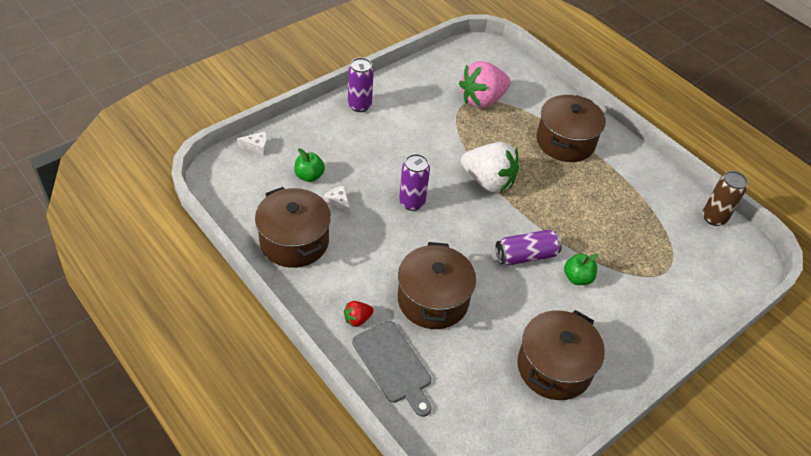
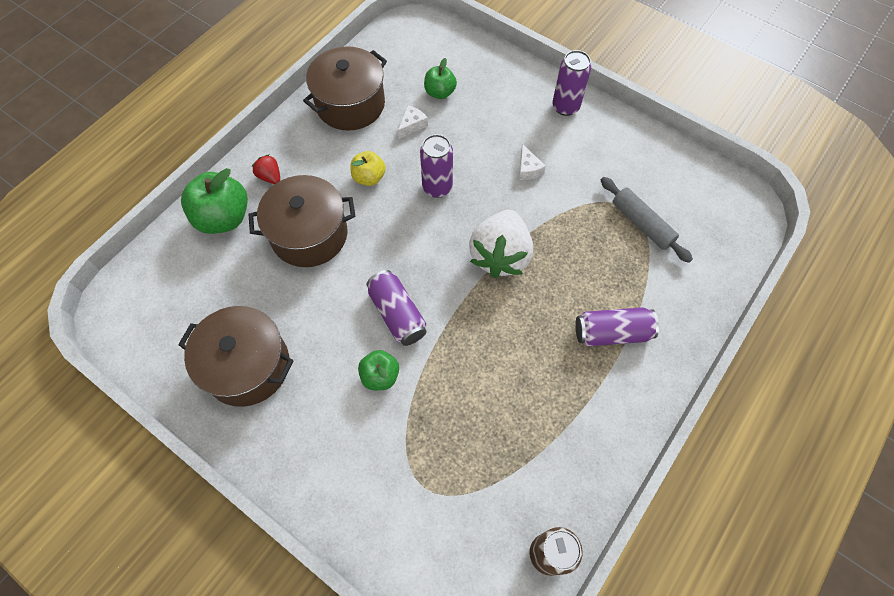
camera: 80 degrees right, 15 degrees up
(257, 146) = (463, 42): white cheese -> white cheese (528, 169)
(385, 245) = (369, 177): none -> yellow apple
(393, 365) = (224, 218): grey cutting board -> green apple
(482, 100) = (641, 224): pink strawberry -> grey rolling pin
(565, 141) = (612, 333): brown pot -> purple can

